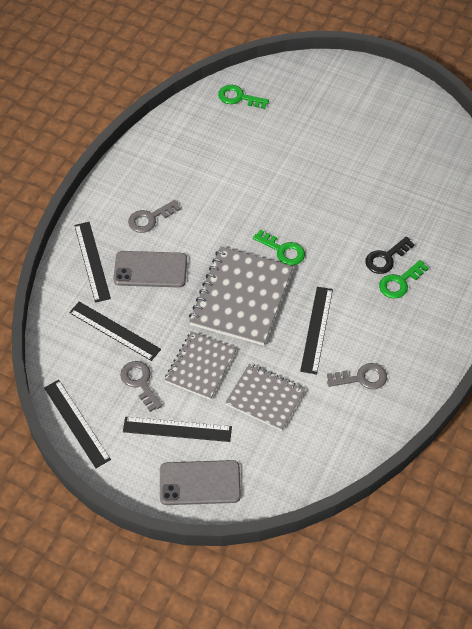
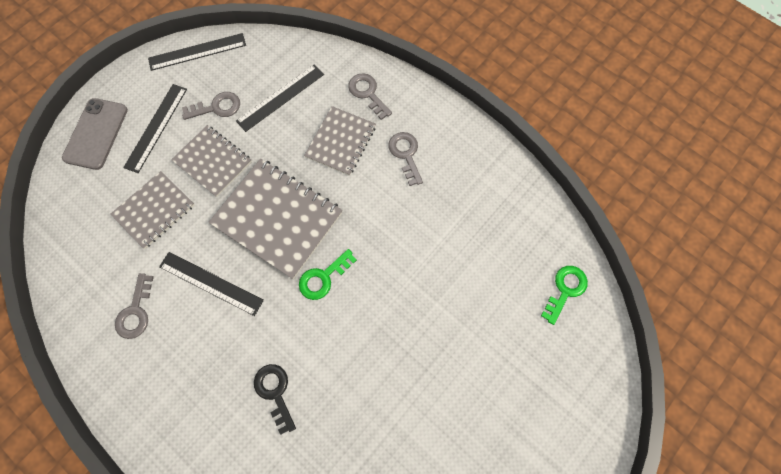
camera: 105 degrees right, 15 degrees up
(92, 261) = (367, 93): black ruler -> grey key
(150, 270) = (341, 142): grey phone -> grey notebook
(399, 282) = (236, 397): green key -> none

